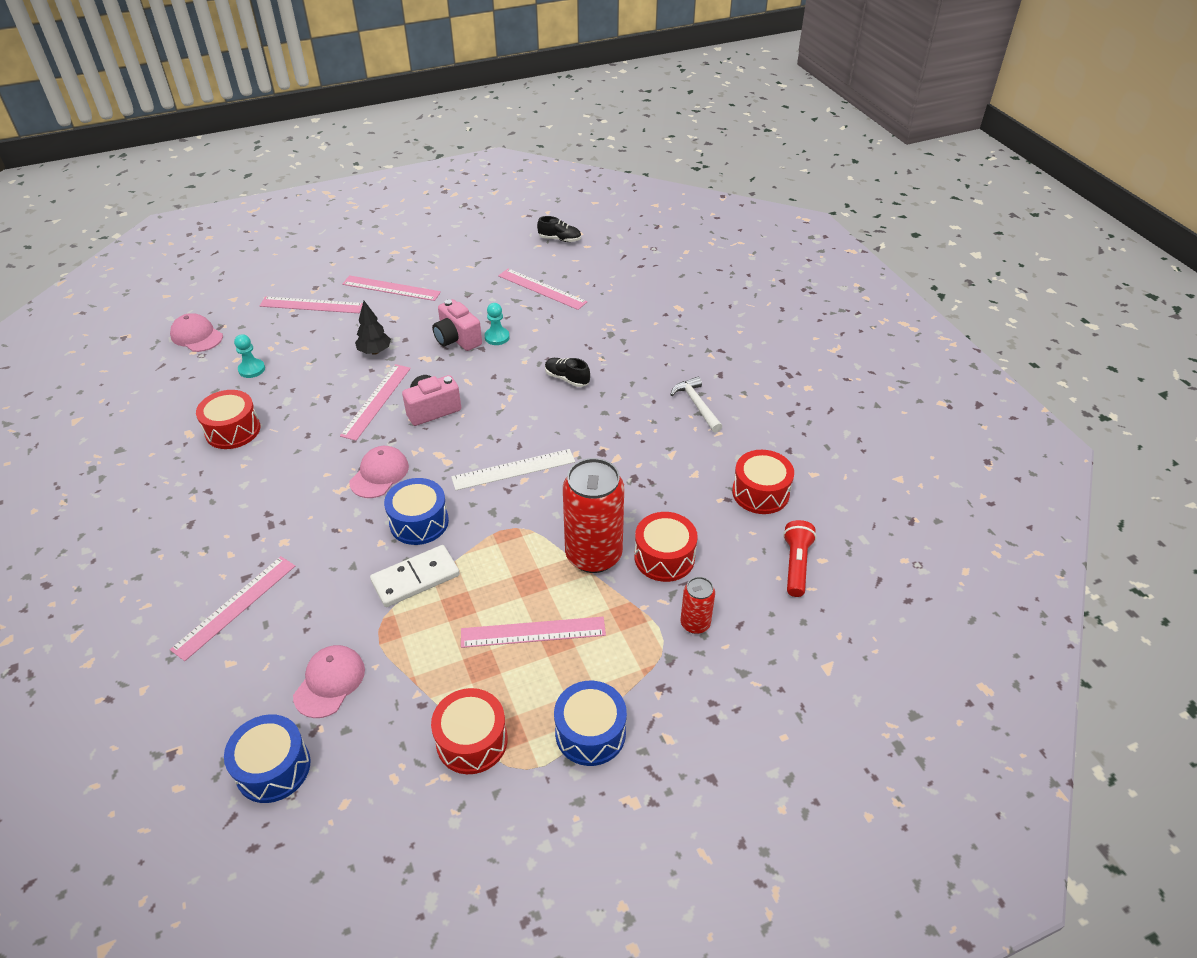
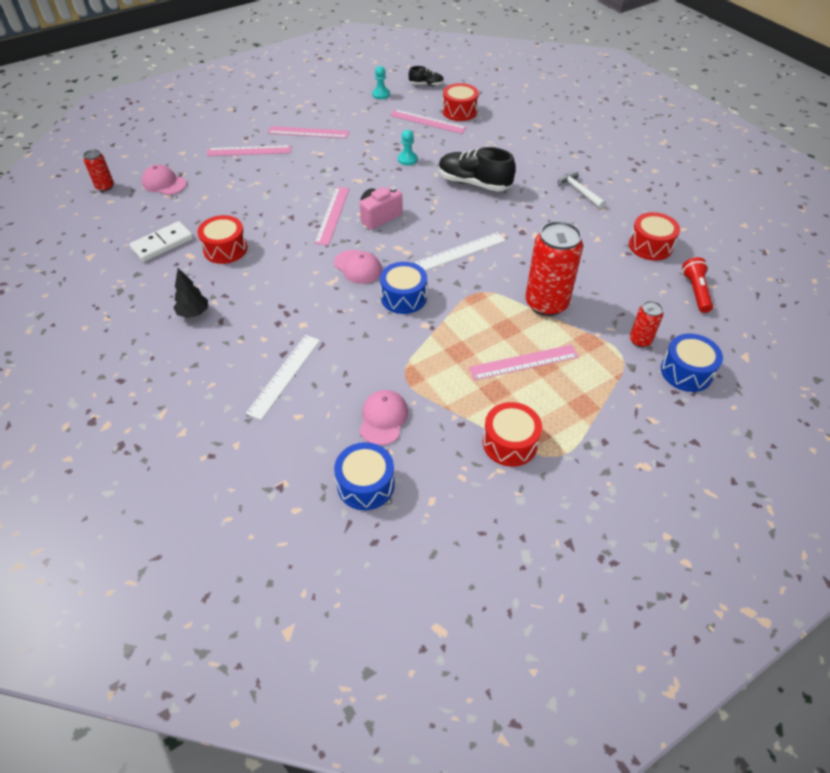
camera: 10 degrees left, 5 degrees up
(128, 333) = (105, 187): none -> red can
(235, 606) = (284, 375): pink ruler -> white ruler
(252, 369) = (221, 203): turquoise pawn -> turquoise pawn (381, 94)
(375, 351) = (315, 179): black tree -> black tree (194, 313)
(379, 474) = (358, 267): pink cap -> pink cap turned 120 degrees clockwise
(415, 578) = (418, 337): white domino -> white domino (162, 243)
(457, 339) = (377, 164): pink camera -> none
(567, 379) = (474, 183): black shoe -> black shoe, size x1.91
(590, 733) = (595, 424): blue drum -> blue drum (686, 372)
(664, 557) = (599, 298): red drum -> red drum (459, 111)

